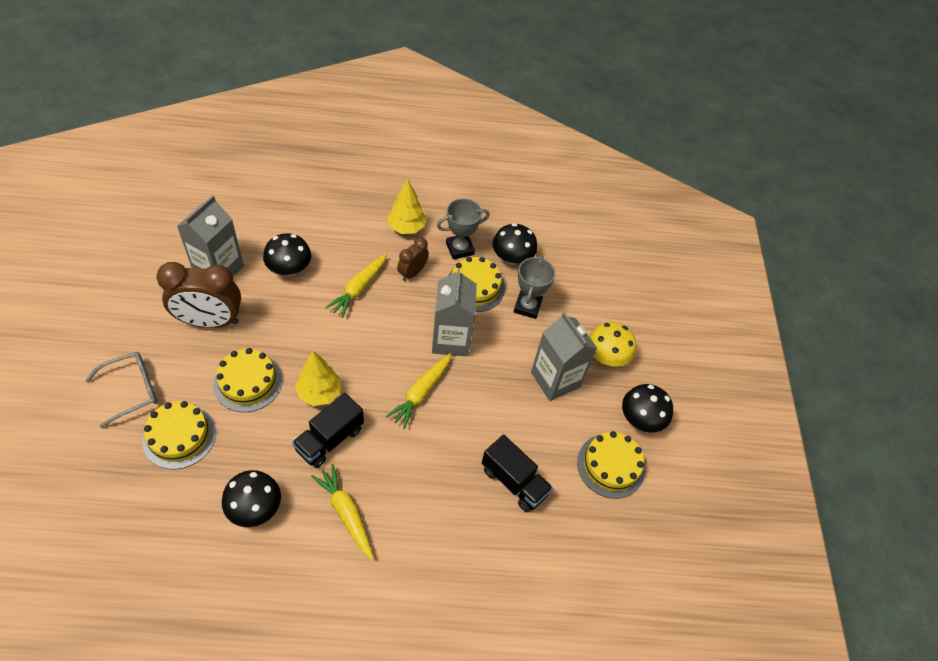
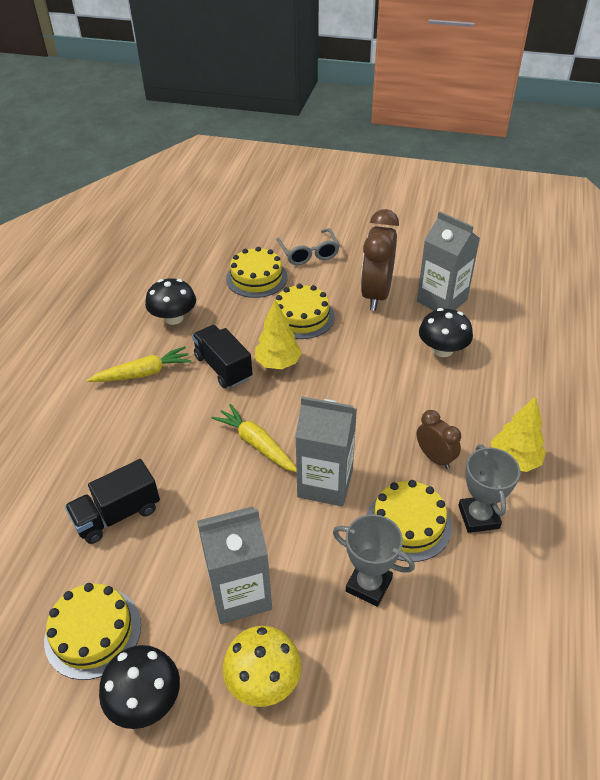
camera: 110 degrees right, 10 degrees down
(358, 289) = (411, 404): yellow carrot -> none
(512, 257) = (463, 583): black mushroom -> none

